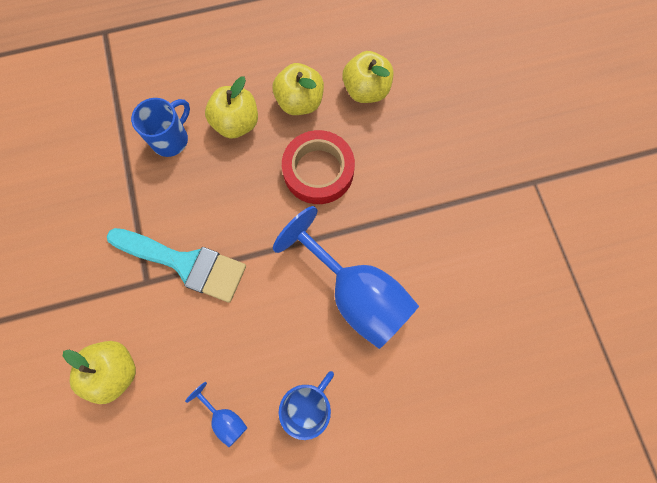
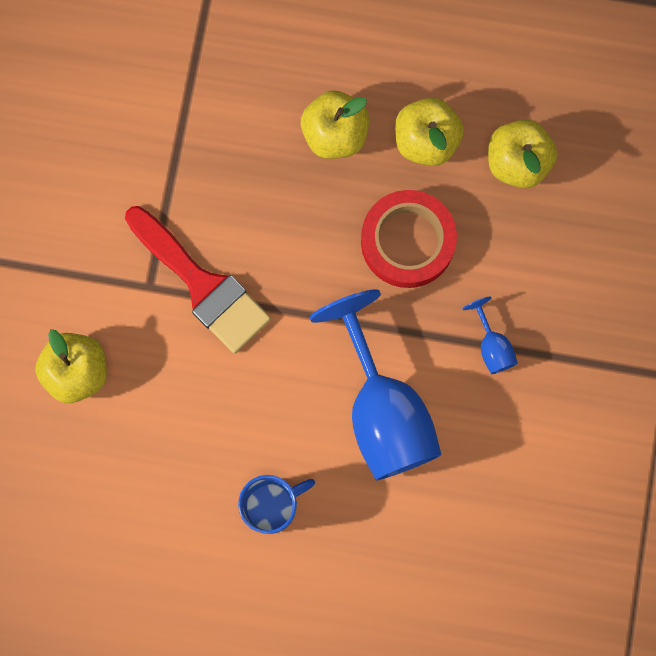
camera: 25 degrees right, 5 degrees up
(171, 139) = (247, 120): blue mug -> none
(186, 263) = (202, 285): turquoise brush -> red brush
(225, 418) = (176, 478): blue goblet -> blue goblet (492, 346)

